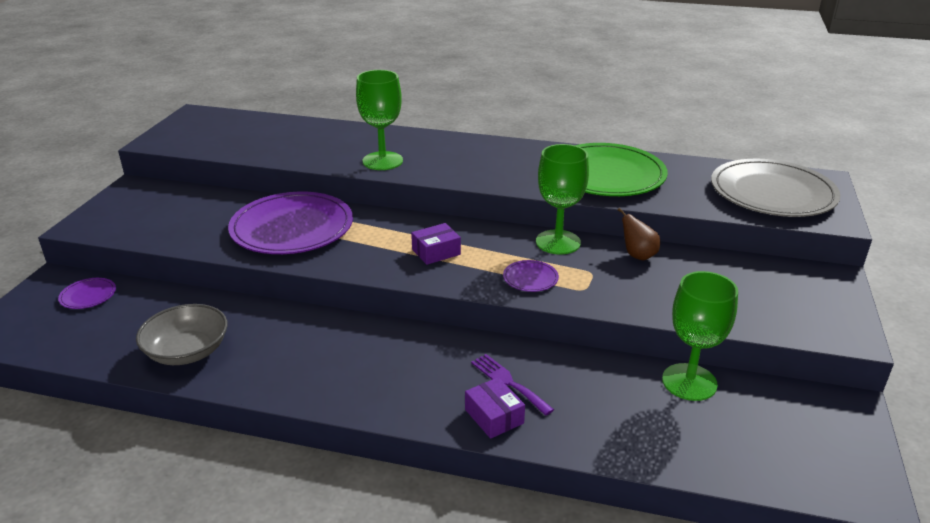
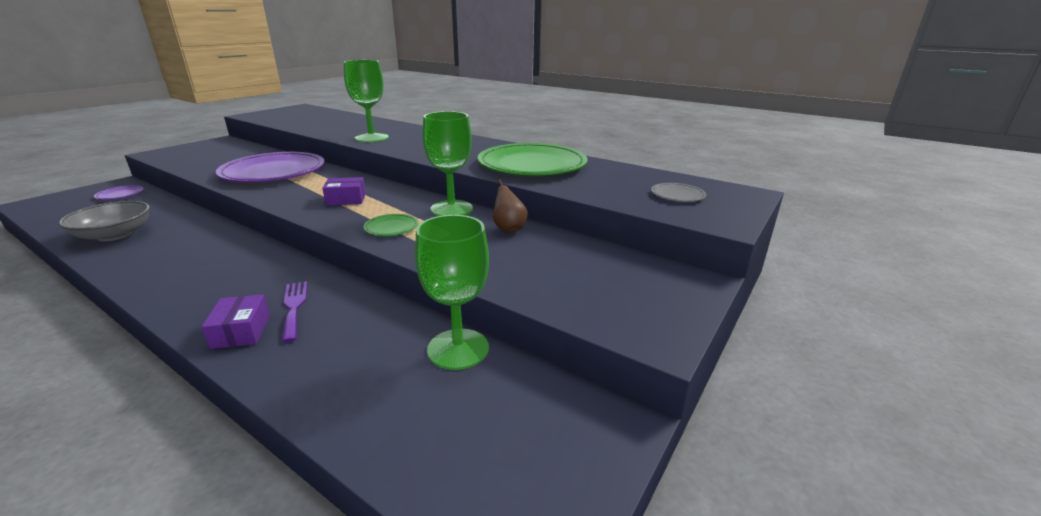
camera: 20 degrees right, 5 degrees down
(530, 278) = (391, 227): purple plate -> green plate
(772, 193) = (677, 195): grey plate -> grey plate, size x0.41

